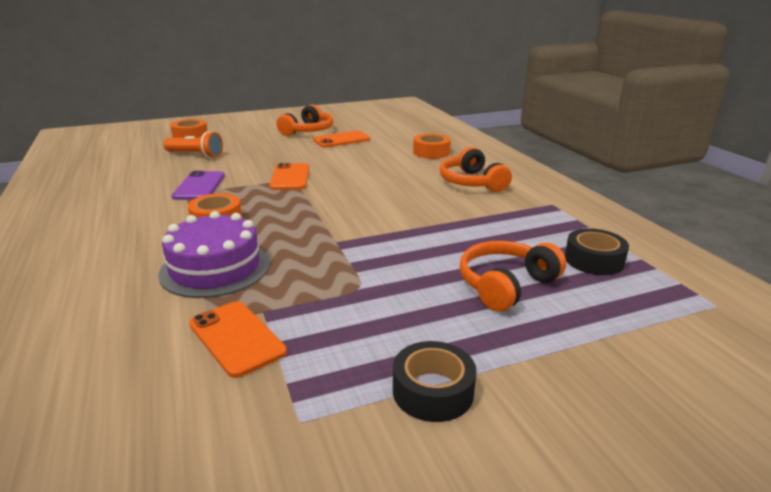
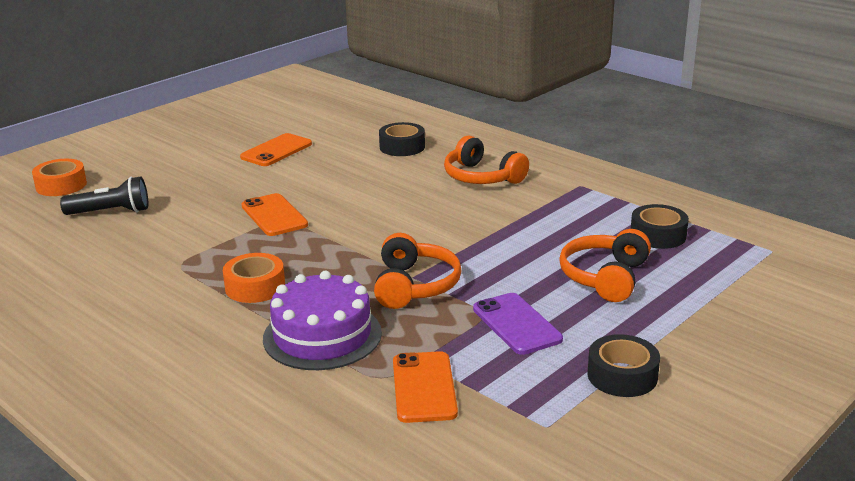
camera: 25 degrees left, 0 degrees up
(196, 155) = (111, 212): orange flashlight -> black flashlight
(199, 186) = (176, 252): purple phone -> purple phone (517, 324)
(237, 338) = (424, 387): orange phone -> orange phone turned 60 degrees clockwise
(308, 131) = (217, 146): orange headphones -> orange headphones (414, 286)
(431, 152) = (402, 147): orange tape -> black tape

